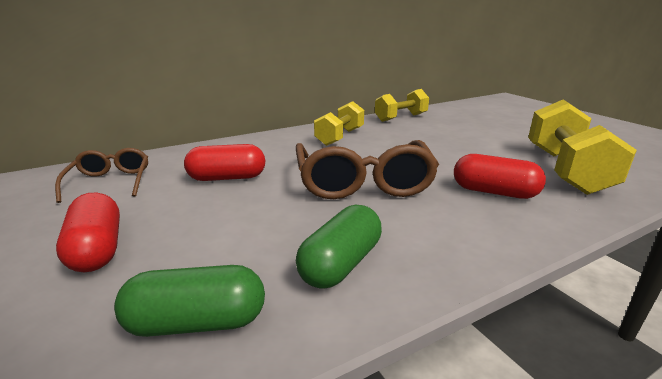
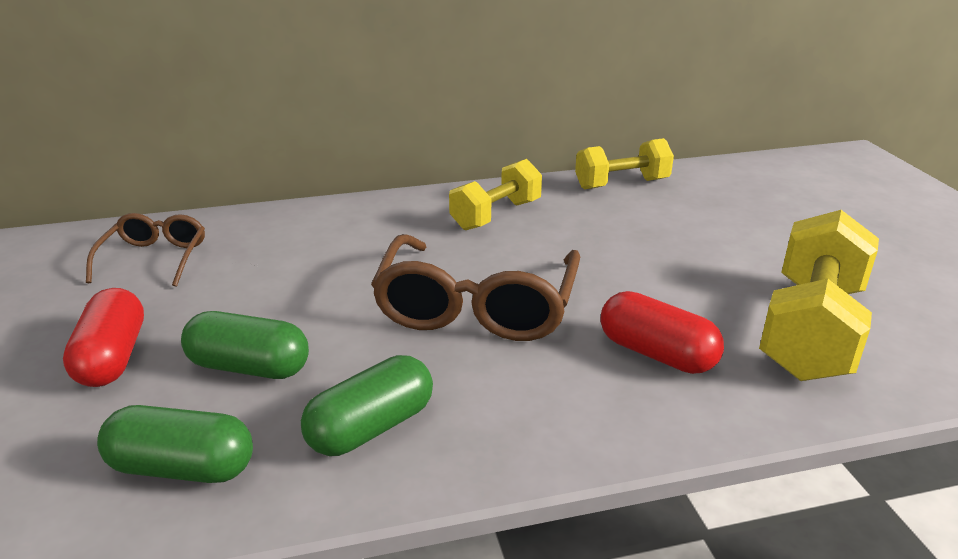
camera: 15 degrees right, 5 degrees up
(220, 239) = (249, 367): none -> green capsule
(227, 178) = (299, 272): red capsule -> none

